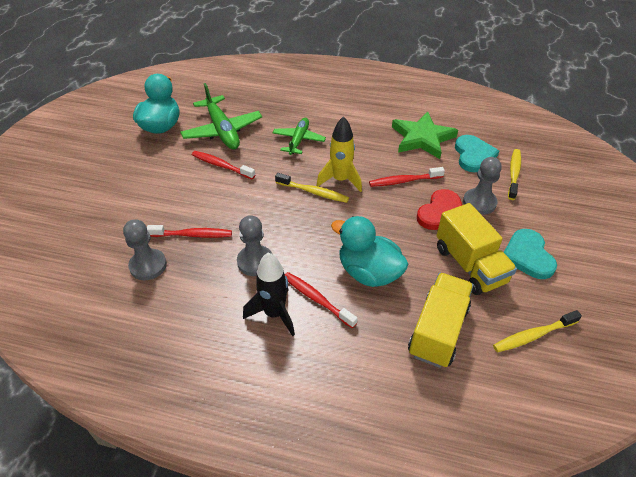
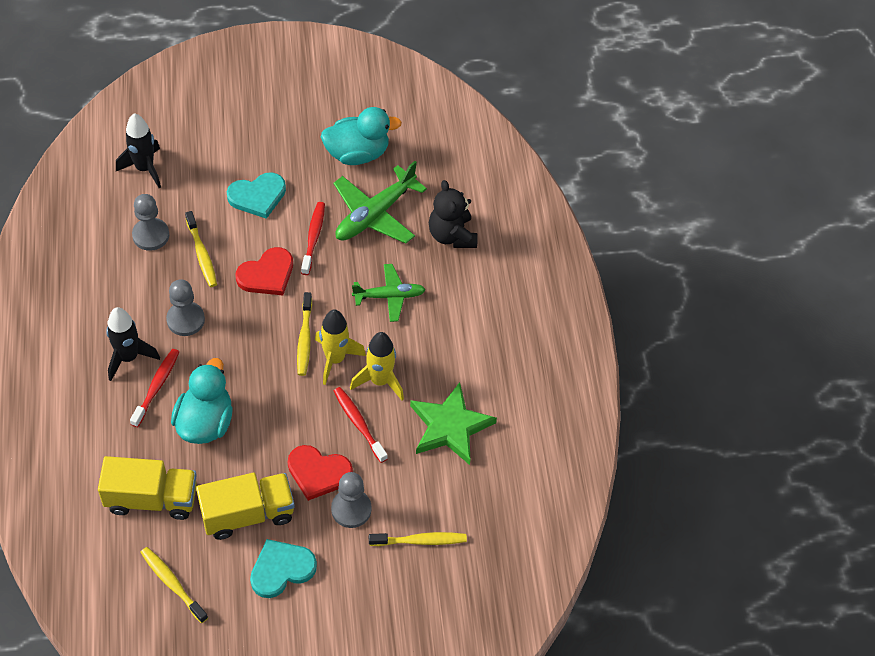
camera: 65 degrees right, 10 degrees up
(70, 253) = (144, 168): none -> black rocket
(193, 235) = (202, 254): red toothbrush -> yellow toothbrush
(239, 199) = (267, 274): none -> red heart
(264, 101) = (452, 235): none -> black teddy bear
(370, 162) = (380, 381): none -> yellow rocket
(470, 265) = (247, 514): yellow truck -> yellow truck turned 150 degrees counterclockwise
(473, 155) = (439, 490): turquoise heart -> turquoise heart (257, 196)

